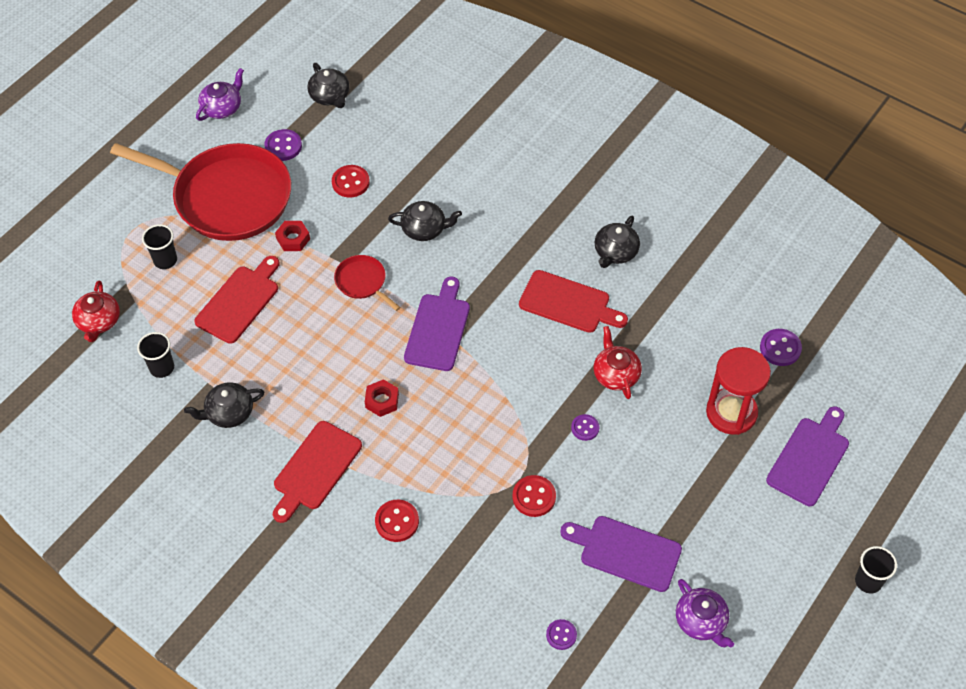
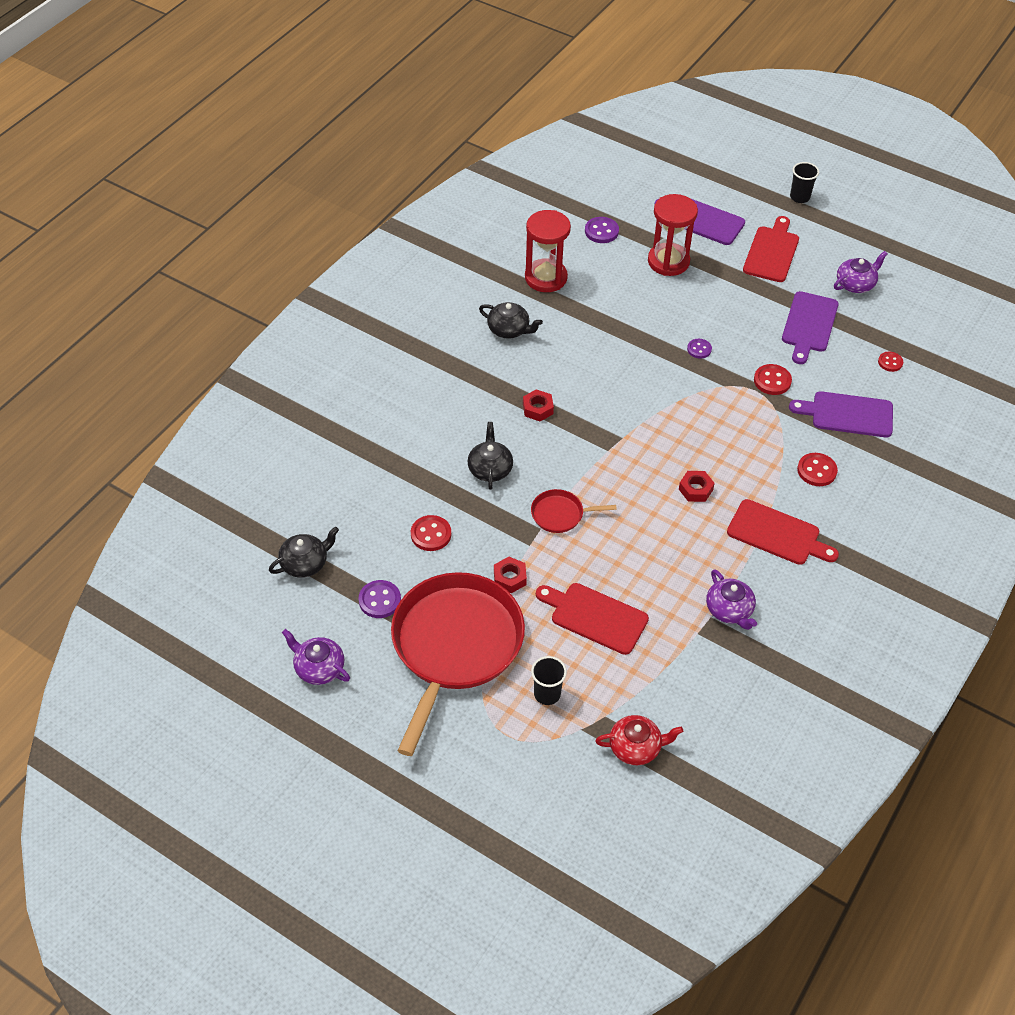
camera: 95 degrees left, 5 degrees down
(162, 368) = (686, 676): black cup -> none
(229, 412) = (729, 610): black teapot -> purple teapot
(362, 282) = (560, 514): red pan -> red pan turned 45 degrees clockwise
(438, 329) = (609, 452): purple cutting board -> purple cutting board (848, 414)
(501, 271) = (537, 409): none -> red nut
(561, 635) = (890, 362): purple button -> red button
(568, 303) = (569, 361): red cutting board -> red cutting board (771, 252)
(616, 374) = (641, 330): red teapot -> none
(697, 289) = (546, 278): none -> red hourglass

